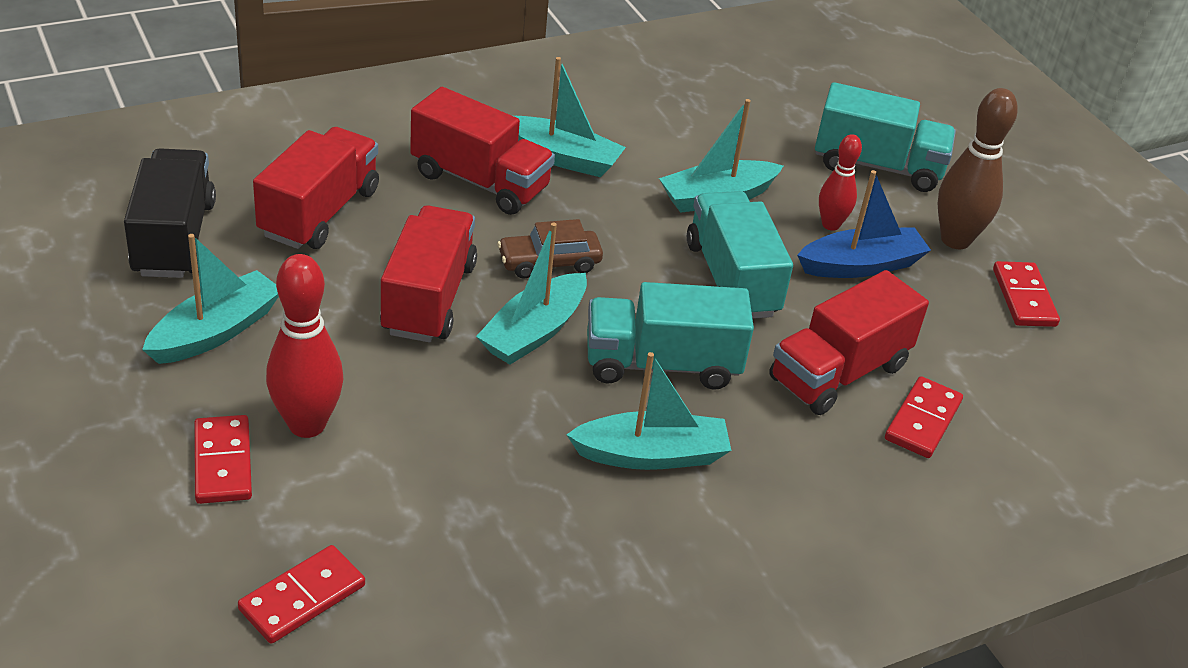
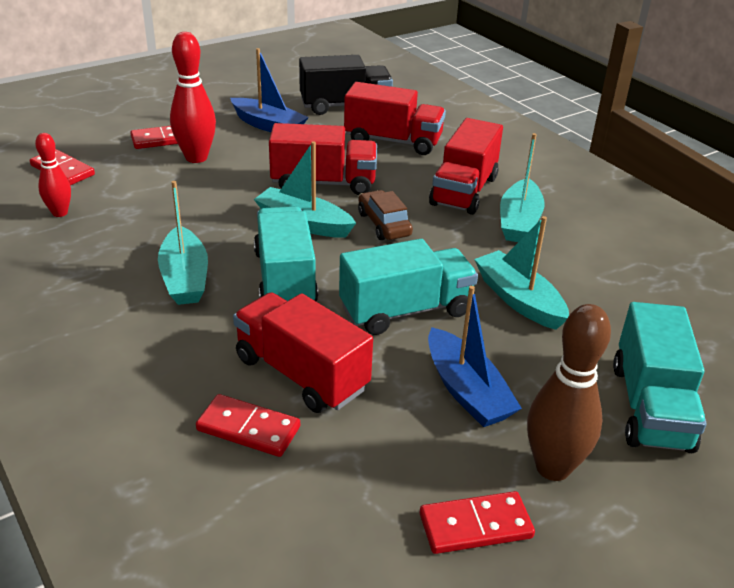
camera: 85 degrees right, 5 degrees down
(216, 331) = (268, 125): turquoise boat -> blue boat
(830, 225) = (521, 370): red bowling pin -> red bowling pin (60, 213)

